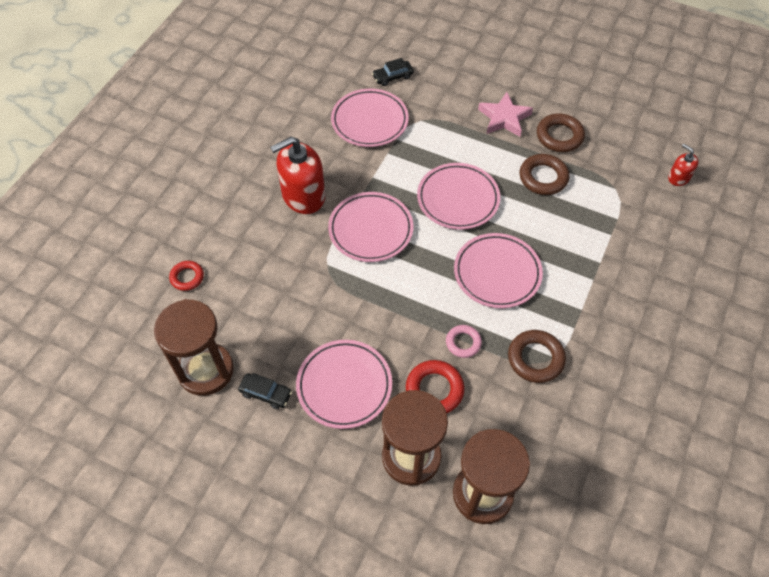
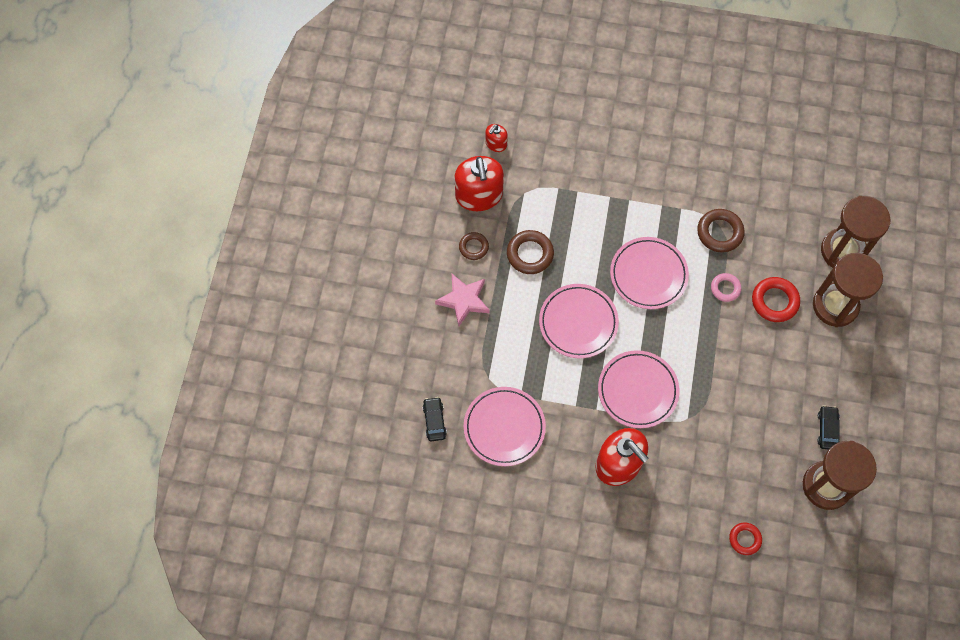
camera: 105 degrees left, 10 degrees up
(344, 386) = (797, 370): pink plate -> none
(392, 77) = (434, 421): black car -> black car turned 150 degrees counterclockwise
(559, 136) = (473, 247): brown ring -> brown ring, size x0.64
(618, 152) = (479, 195): none -> red soap dispenser

